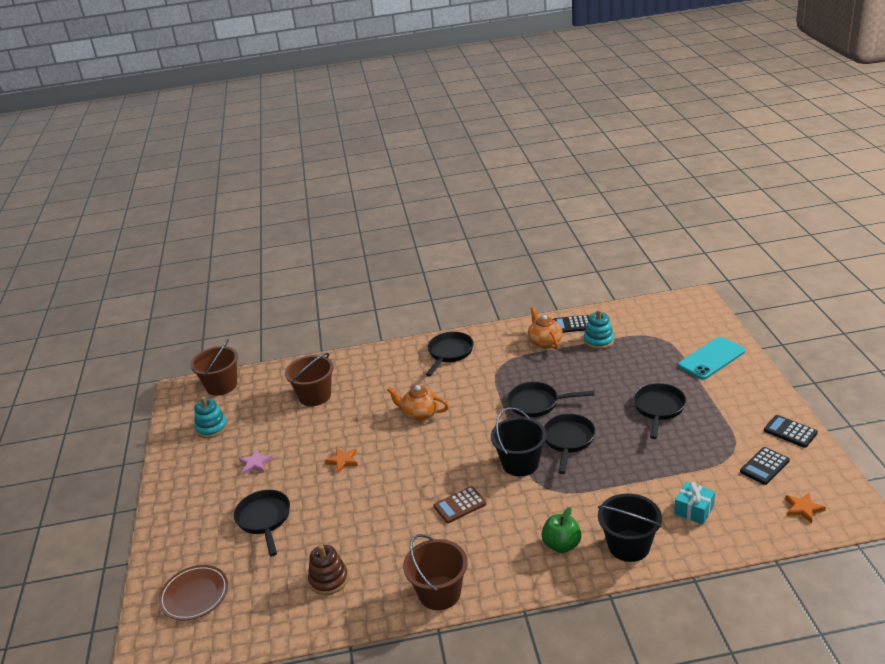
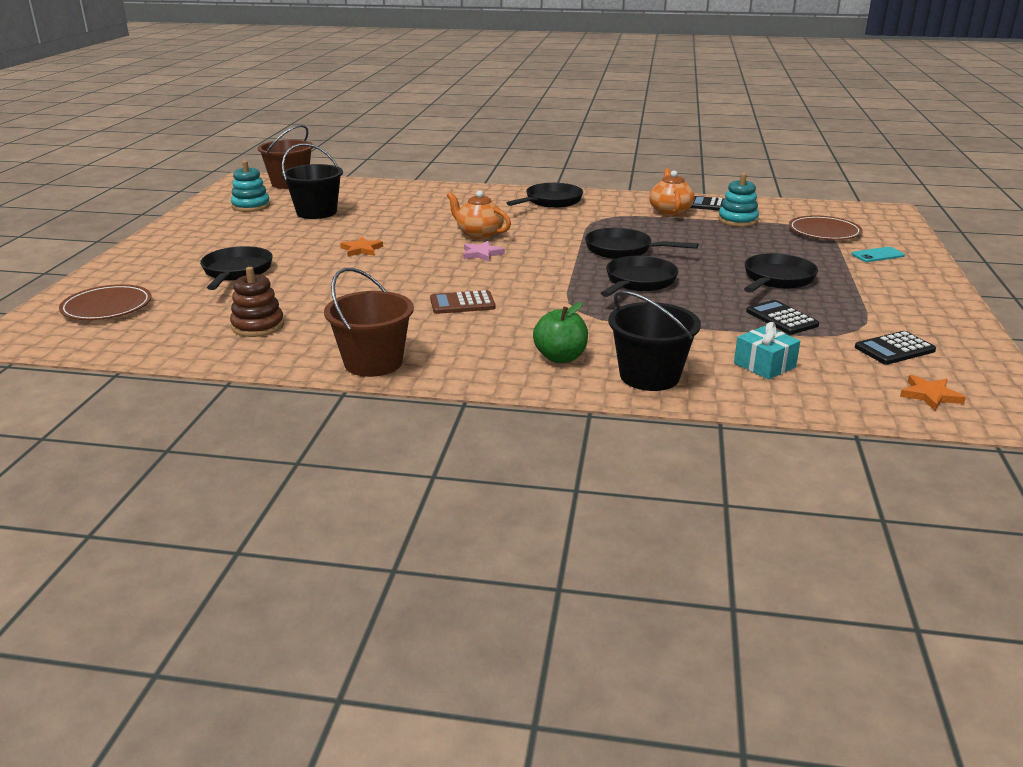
camera: 15 degrees right, 5 degrees down
(255, 464) = (268, 235): pink star -> pink star (482, 254)
(315, 396) = (377, 204): brown bucket -> none
(520, 463) = (564, 287): black bucket -> black bucket (316, 212)
(664, 338) = (824, 232): none -> brown plate
(711, 358) = (877, 255): turquoise phone -> turquoise phone, size x0.52
(790, 432) = (952, 328): black calculator -> black calculator (781, 318)

